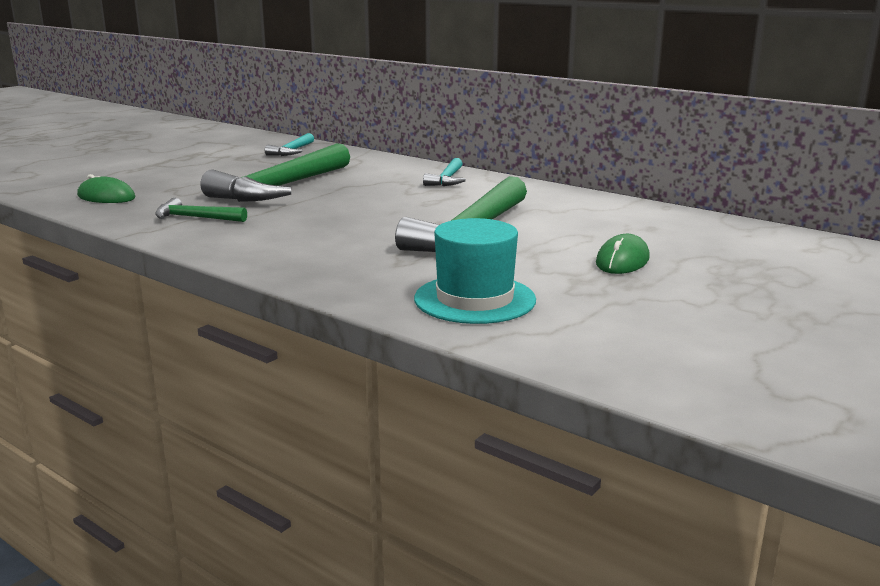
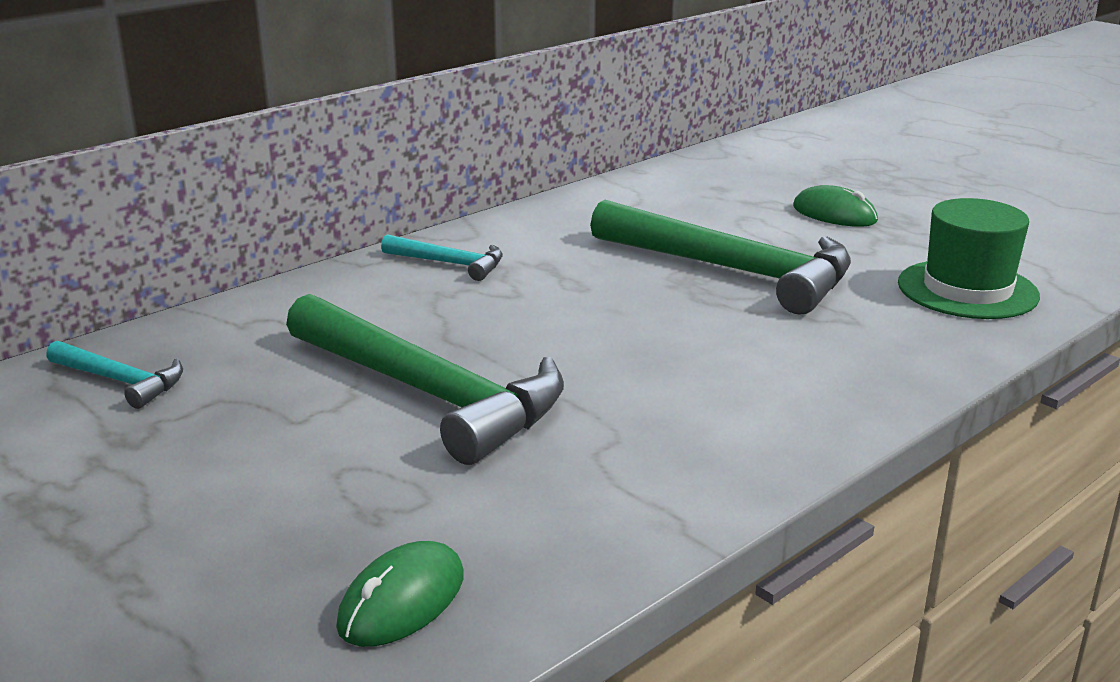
camera: 80 degrees left, 5 degrees up
(195, 218) = (609, 474): green hammer -> none
(474, 299) = (967, 289): turquoise hat -> green hat

